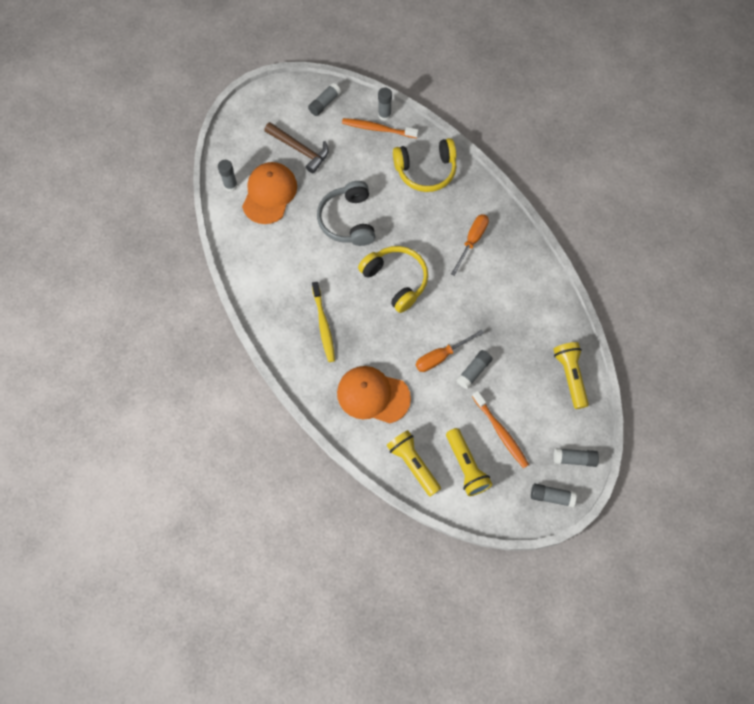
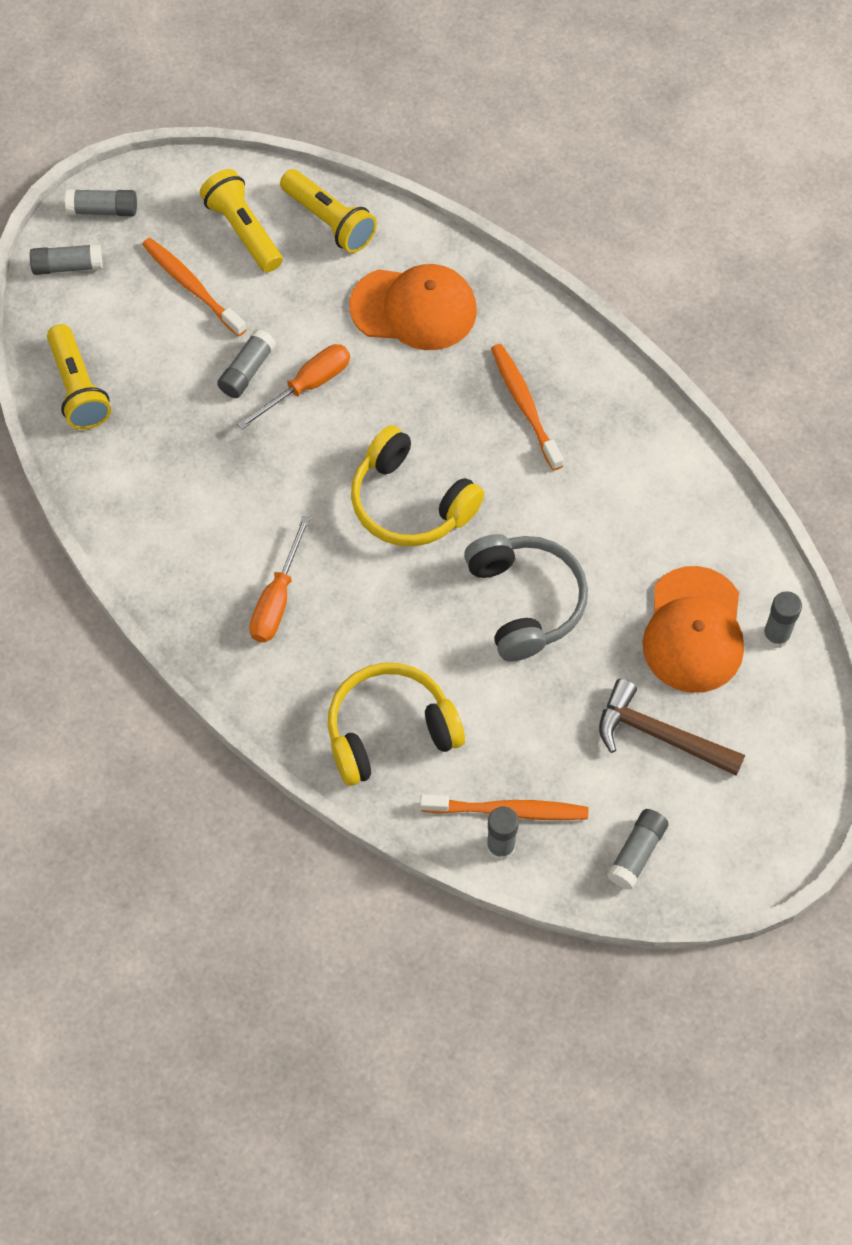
camera: 170 degrees right, 5 degrees down
(323, 325) = (525, 405): yellow toothbrush -> orange toothbrush

